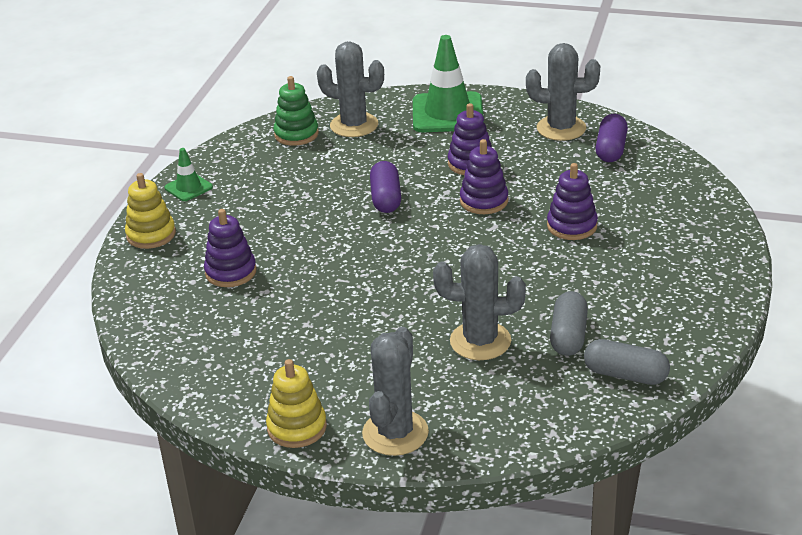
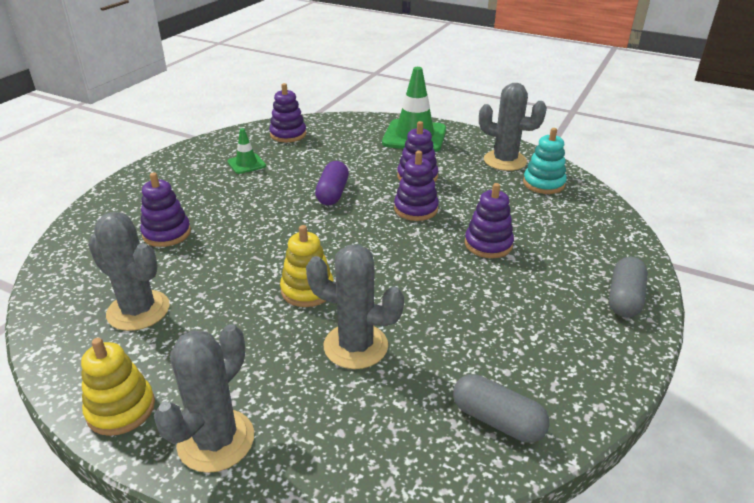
camera: 10 degrees right, 0 degrees up
(151, 235) = (126, 191): yellow stacking toy -> yellow stacking toy (307, 290)
(188, 187) = (181, 160): green traffic cone -> green traffic cone (246, 164)
(296, 134) = (288, 134): green stacking toy -> purple stacking toy
(354, 125) = (336, 134): grey cactus -> grey cactus (138, 310)
(568, 336) = (449, 358): grey capsule -> grey capsule (624, 298)
(610, 149) = (543, 183): purple capsule -> turquoise stacking toy

